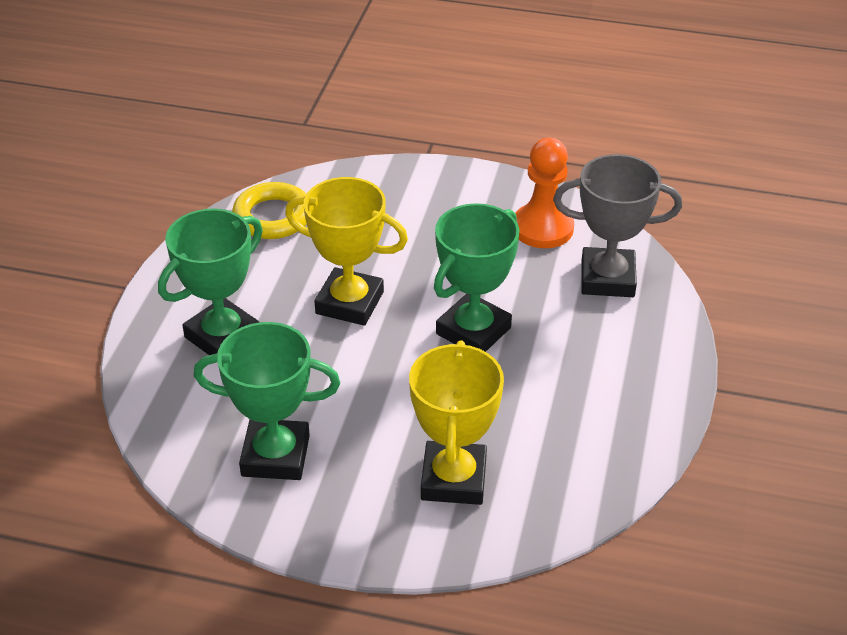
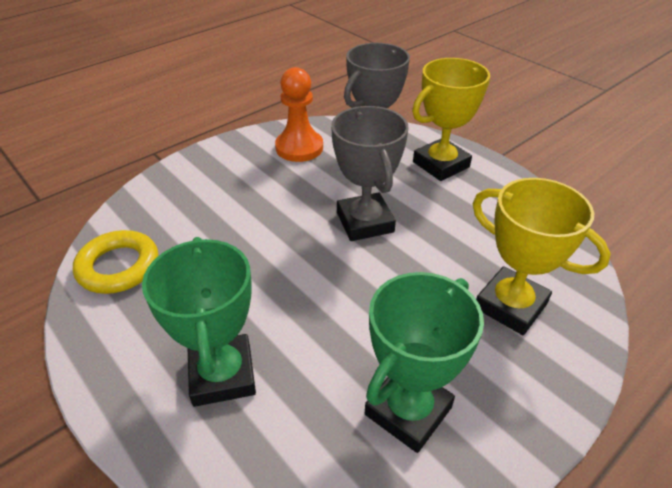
camera: 55 degrees left, 0 degrees up
(349, 303) = (269, 270): yellow trophy -> yellow trophy (441, 164)
(473, 331) = (365, 222): green trophy -> grey trophy

